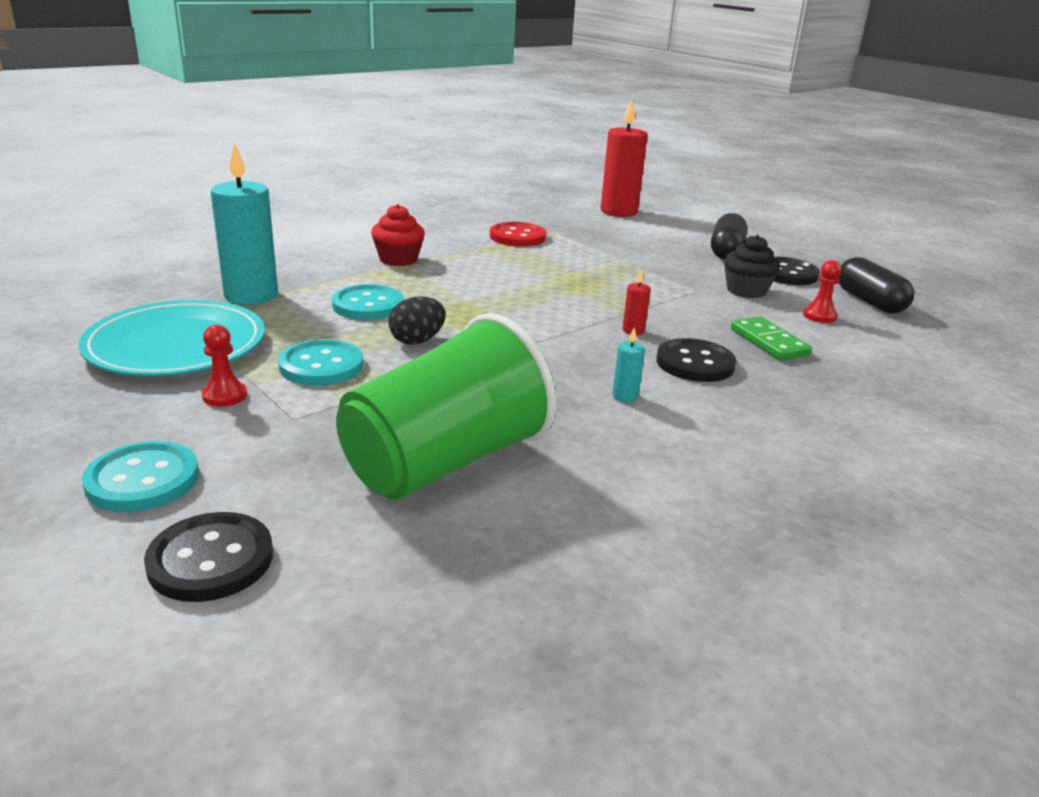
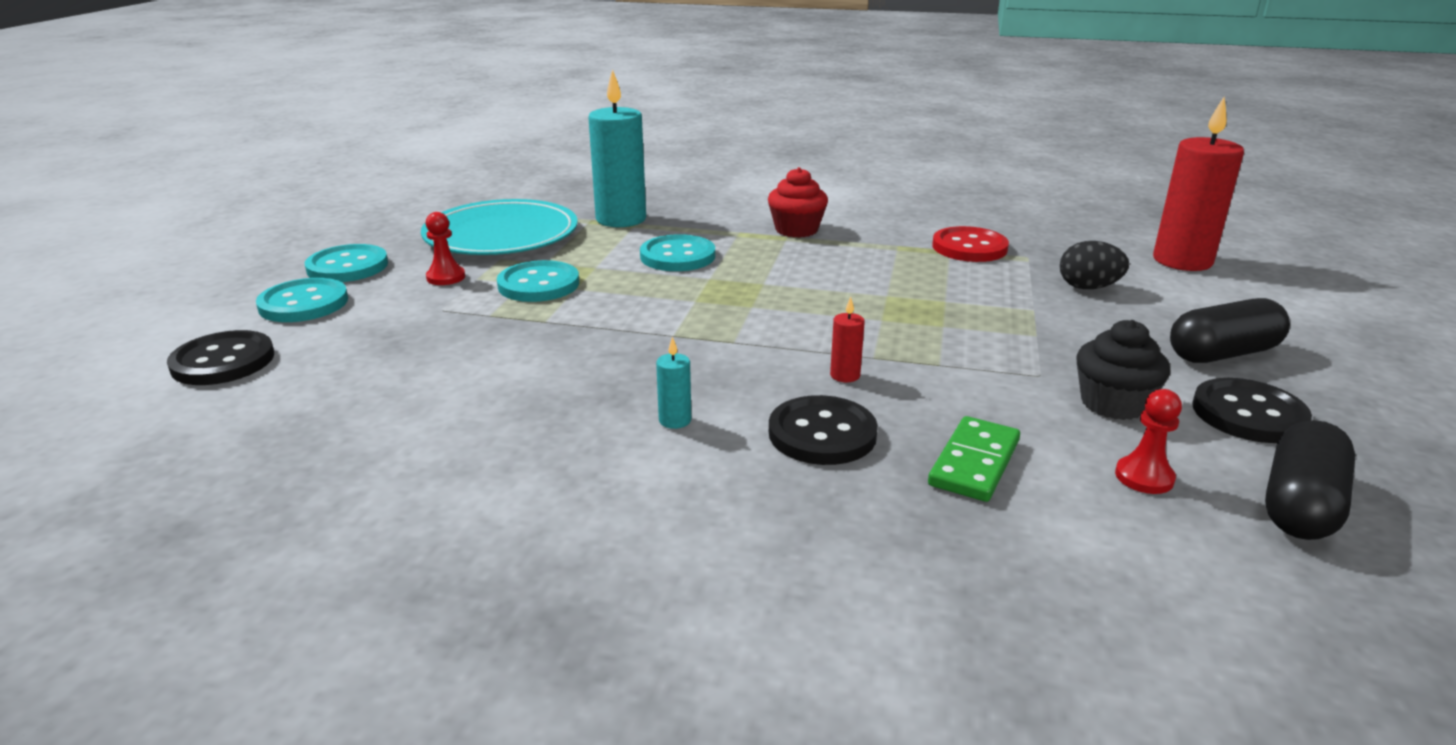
camera: 55 degrees right, 0 degrees up
(90, 433) = (347, 267): none -> turquoise button
(417, 341) = (641, 297): black egg -> black egg (1088, 287)
(445, 462) = (436, 385): green cup -> none

